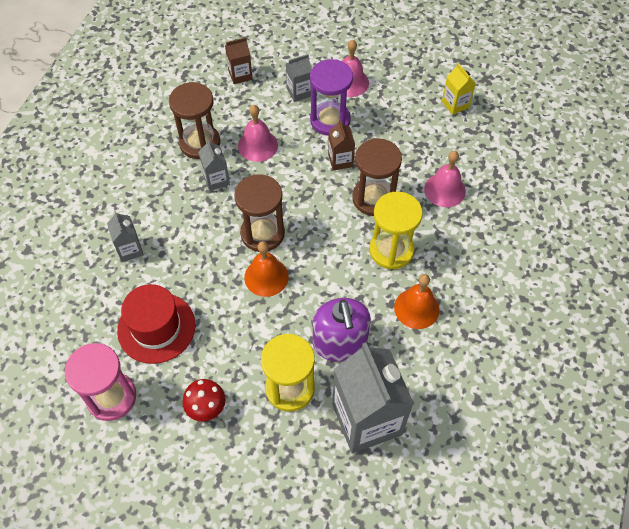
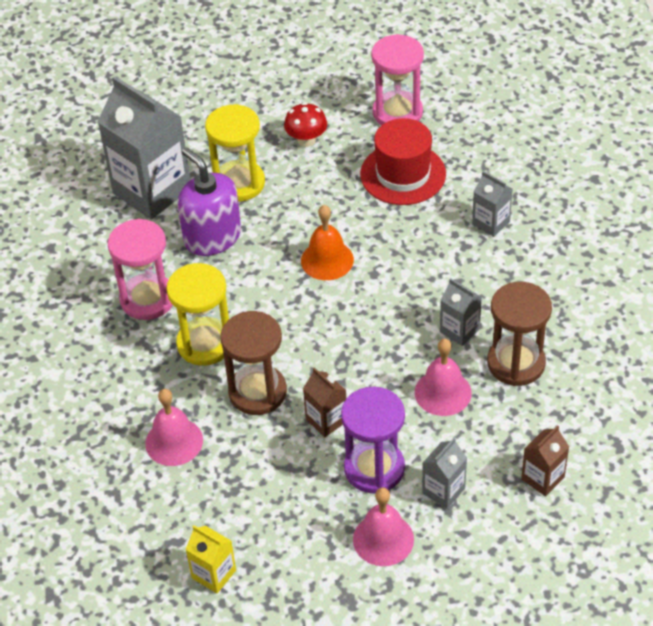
camera: 155 degrees right, 10 degrees down
(262, 233) = (362, 298): brown hourglass -> none
(416, 308) = (148, 299): orange bell -> pink hourglass

